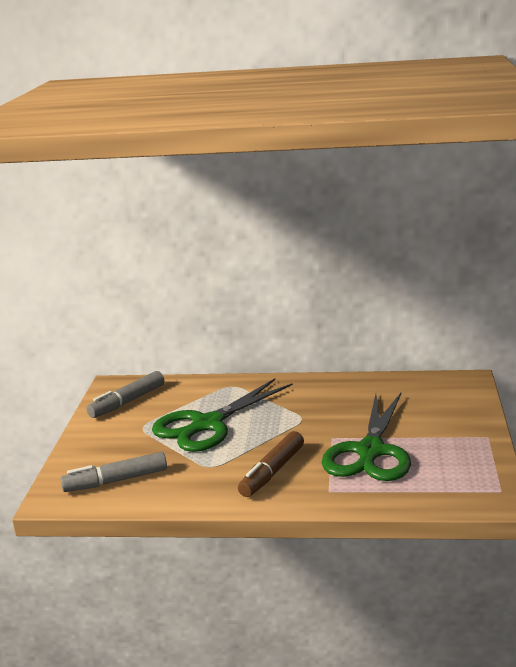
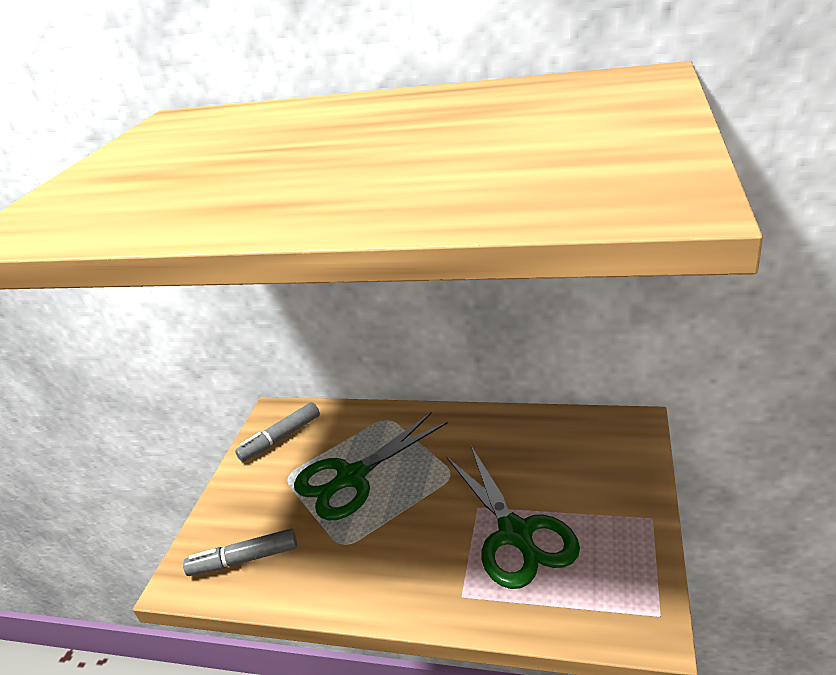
camera: 10 degrees right, 10 degrees up
(272, 472) = (406, 559): brown marker -> none
(370, 452) = (516, 534): green scissors -> green scissors turned 45 degrees counterclockwise

